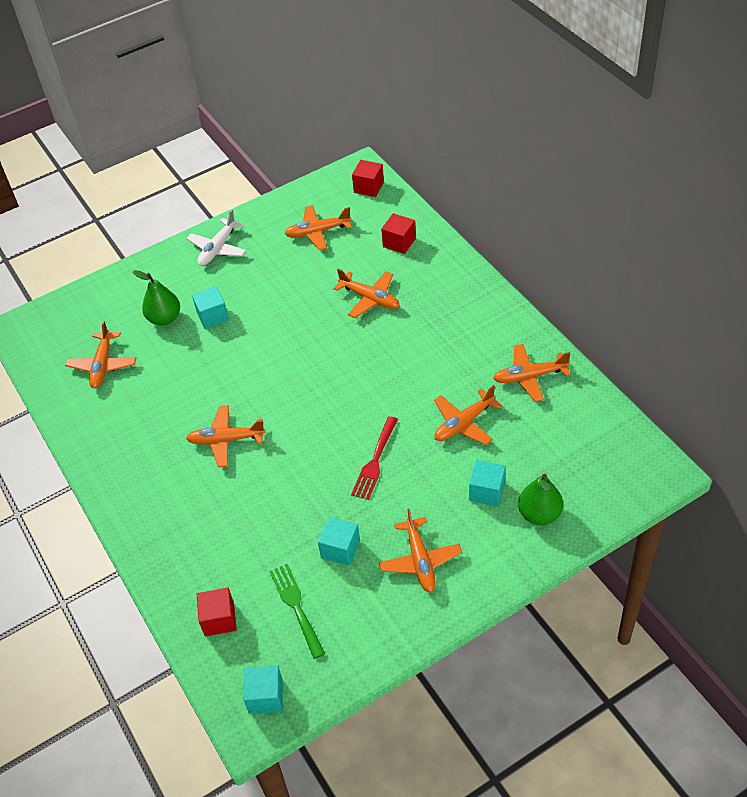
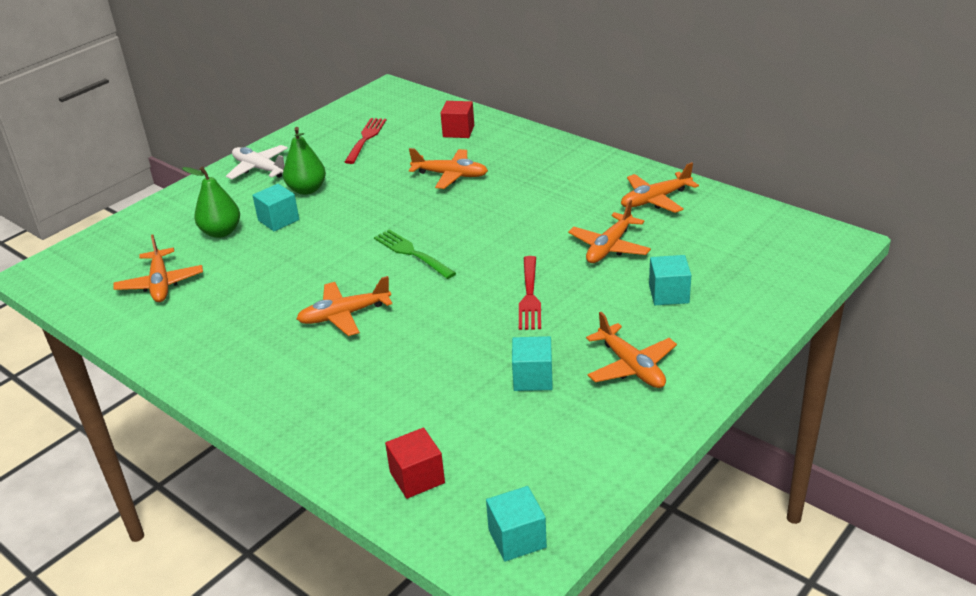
camera: 20 degrees left, 15 degrees down
(218, 248) = (259, 169): white plane -> white plane turned 120 degrees clockwise
(296, 606) = (508, 442): green fork -> green fork (412, 253)
(317, 232) = (366, 138): orange plane -> red fork
(368, 187) = (404, 100): red cube -> none
(539, 514) = (737, 300): green pear -> green pear (307, 190)

